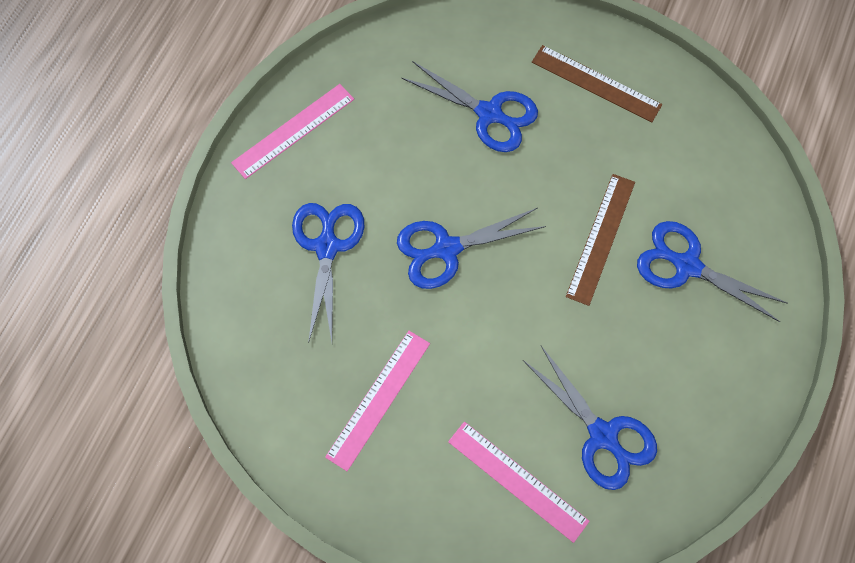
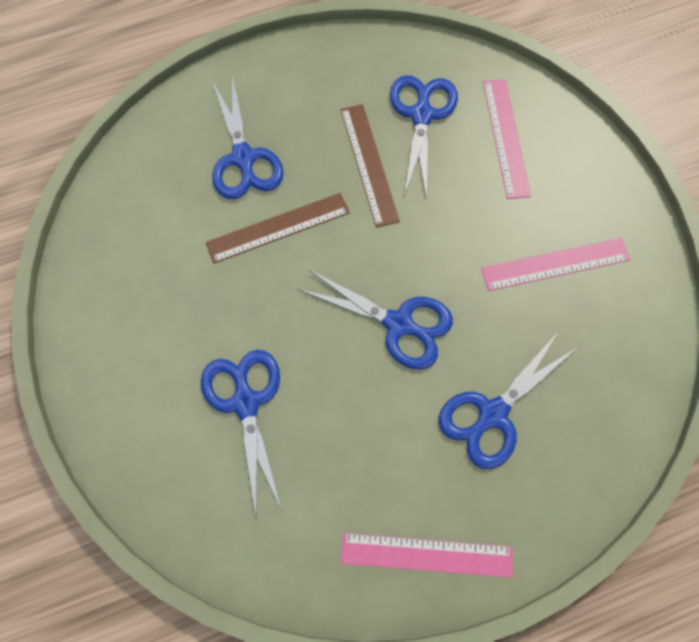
camera: 135 degrees left, 0 degrees up
(596, 83) = (134, 344): brown ruler -> brown ruler (369, 164)

